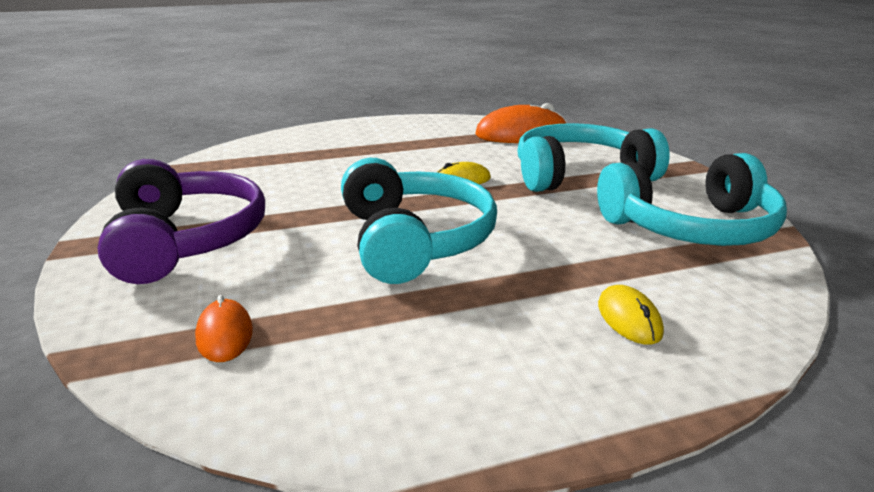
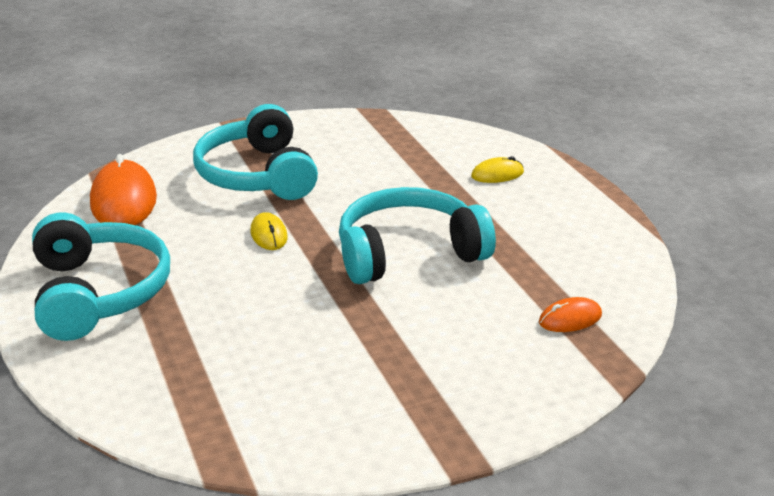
camera: 95 degrees left, 5 degrees up
(185, 240) = (432, 381): purple headphones -> none
(690, 227) = (365, 141): turquoise headphones -> turquoise headphones (98, 293)

